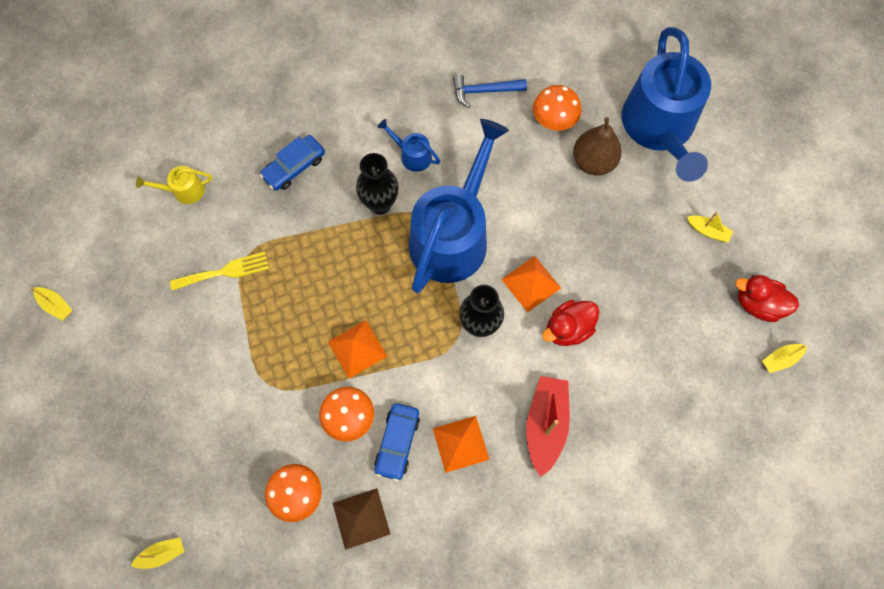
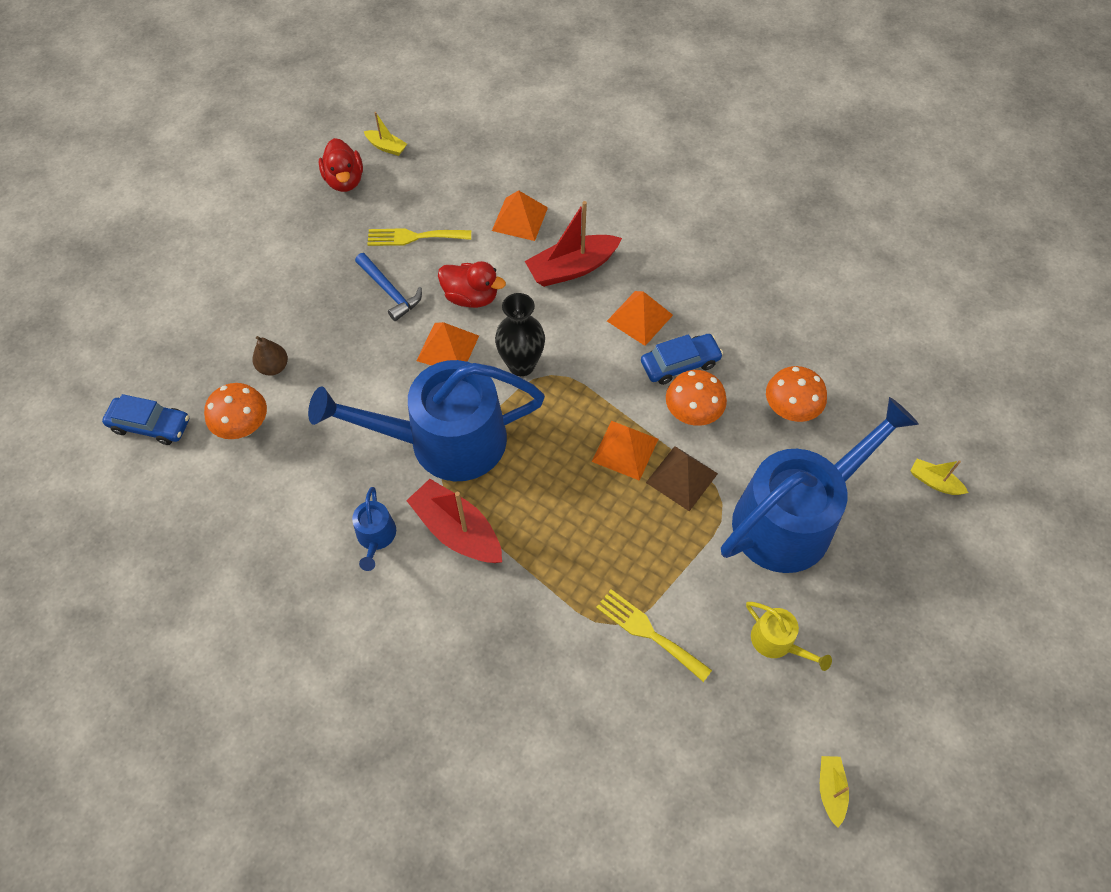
camera: 125 degrees left, 10 degrees down
(184, 190) = (591, 757): yellow watering can -> yellow watering can (777, 641)
(294, 167) = (474, 652): blue car -> blue car (150, 425)
(361, 518) = (763, 351): brown pyramid -> brown pyramid (681, 477)
(380, 204) = (457, 530): black vase -> red boat
(484, 91) = (244, 516): blue hammer -> blue hammer (390, 291)
(593, 162) = (273, 367): brown pear -> brown pear, size x0.60
(626, 418) = (520, 219): none -> orange pyramid
(659, 127) = (195, 332): blue watering can -> blue watering can (792, 518)
(659, 322) = (414, 237): none -> yellow fork
(707, 231) = (293, 244): yellow boat -> none

